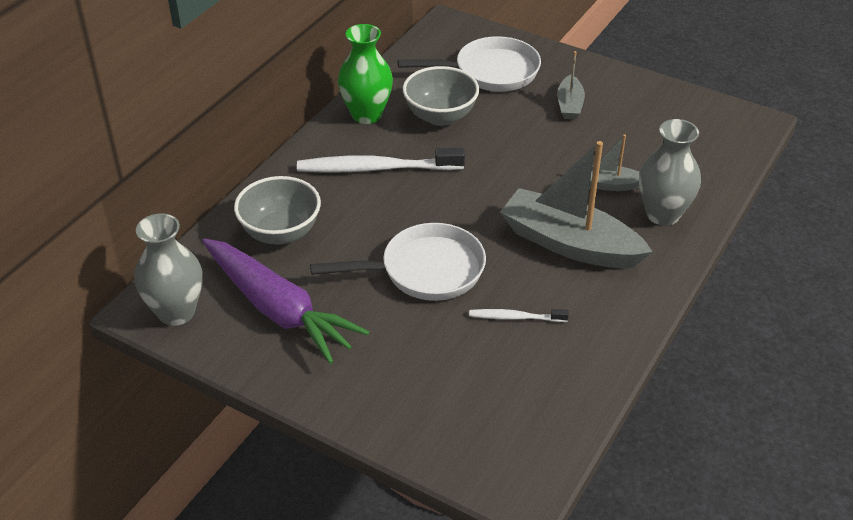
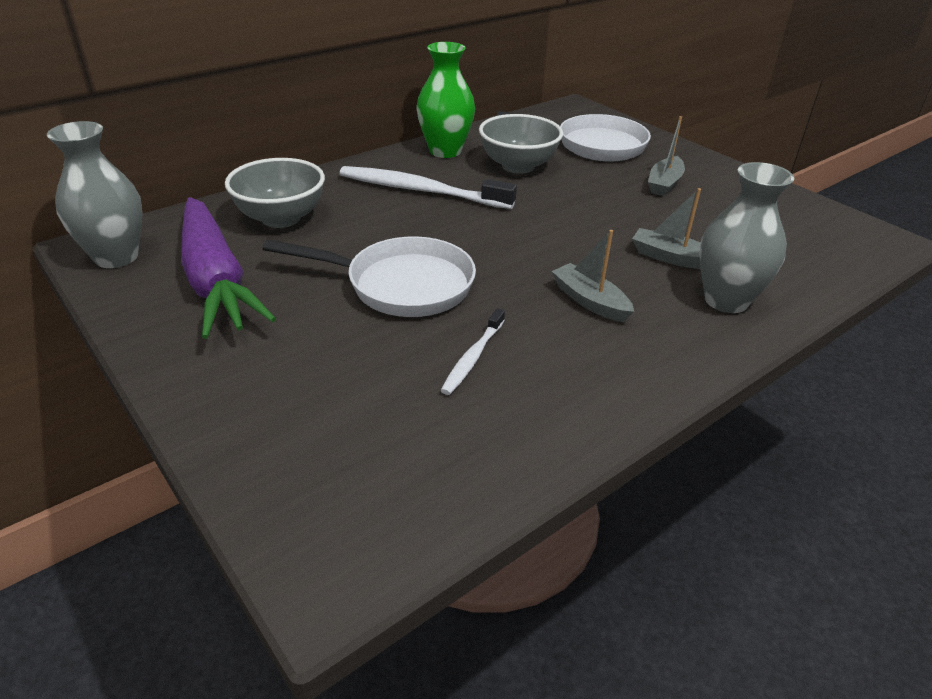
camera: 20 degrees right, 5 degrees down
(515, 317) = (472, 357): white toothbrush -> white toothbrush turned 90 degrees counterclockwise
(570, 244) = (590, 301): grey boat -> grey boat, size x0.50

